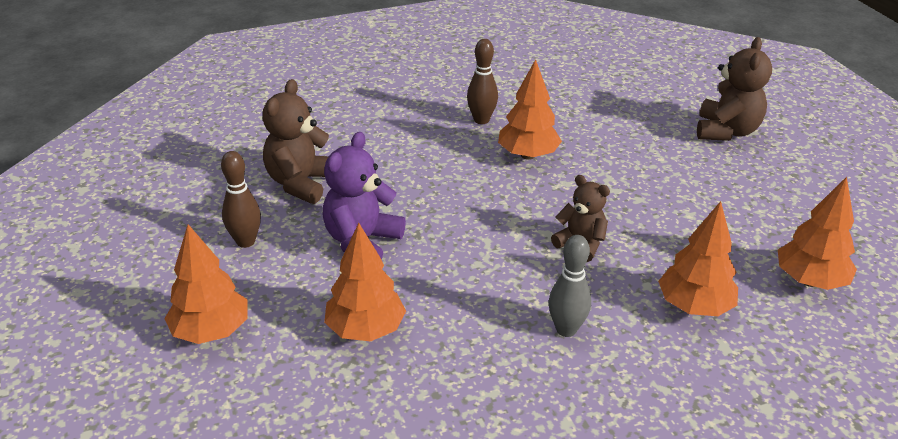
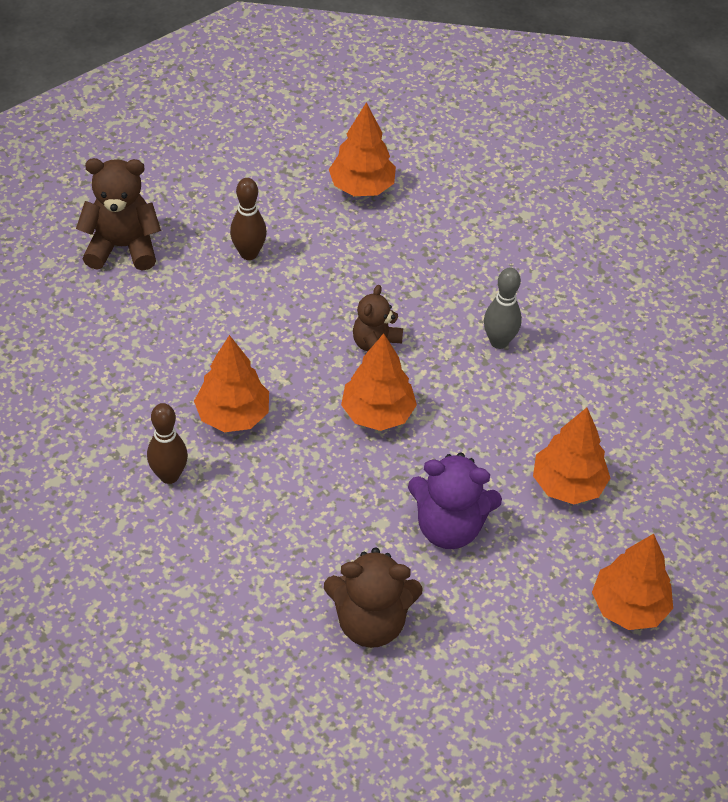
camera: 110 degrees left, 15 degrees up
(245, 241) = (494, 634): brown bowling pin -> brown bowling pin (249, 253)
(694, 306) = (430, 260): orange tree -> orange tree (377, 413)

